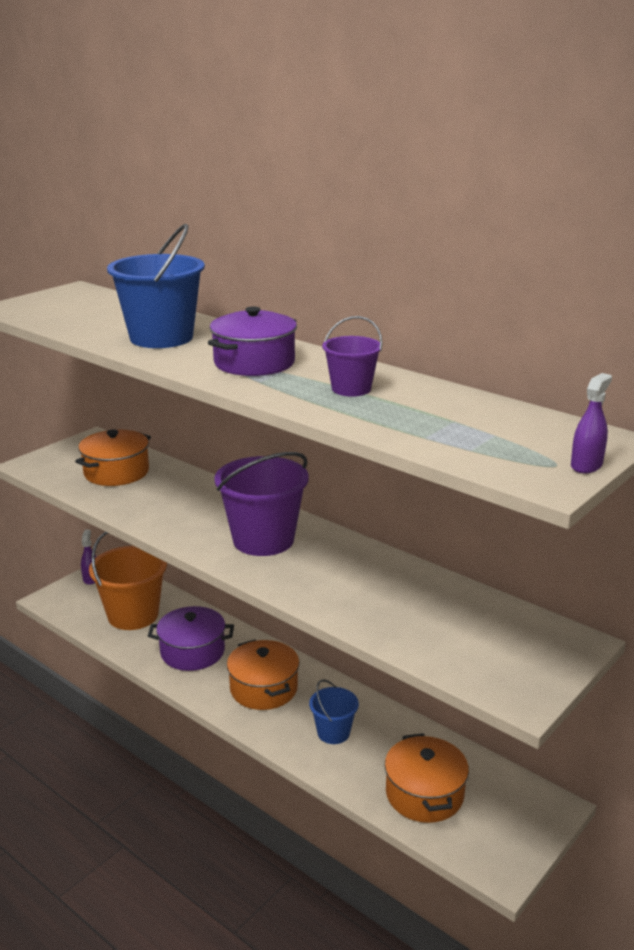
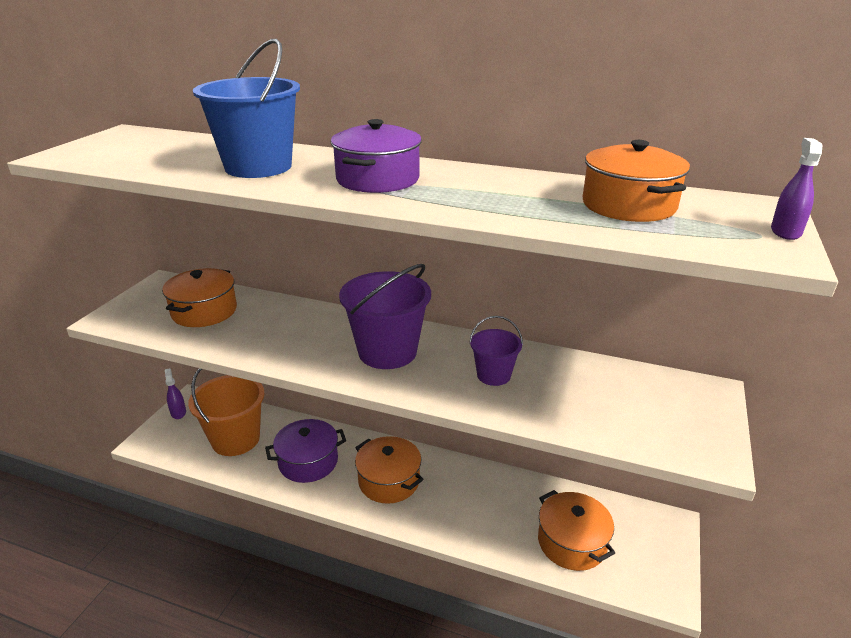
camera: 20 degrees left, 5 degrees up
(333, 732) = (469, 506): blue bucket -> none
(351, 389) = (497, 192): purple bucket -> purple bucket (493, 375)
(462, 419) = (628, 205): none -> orange pot

